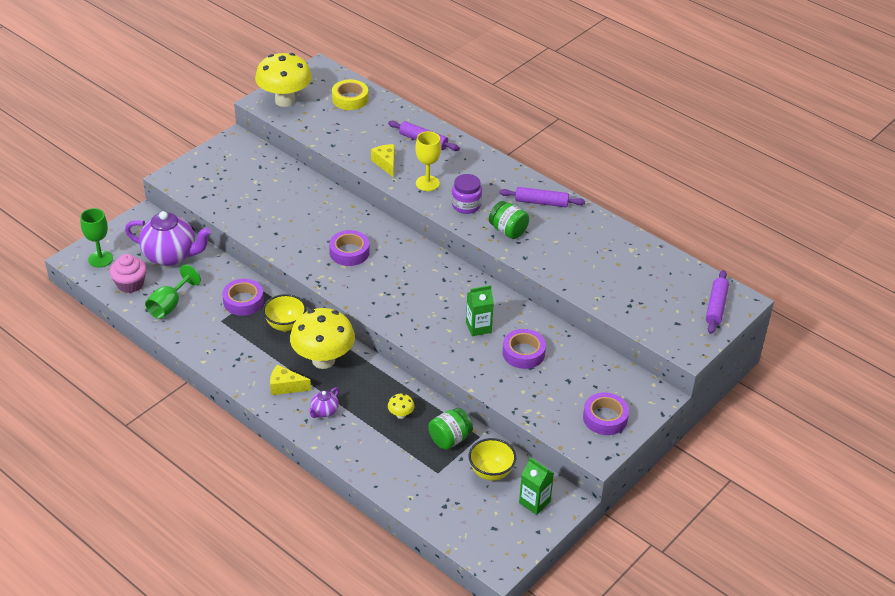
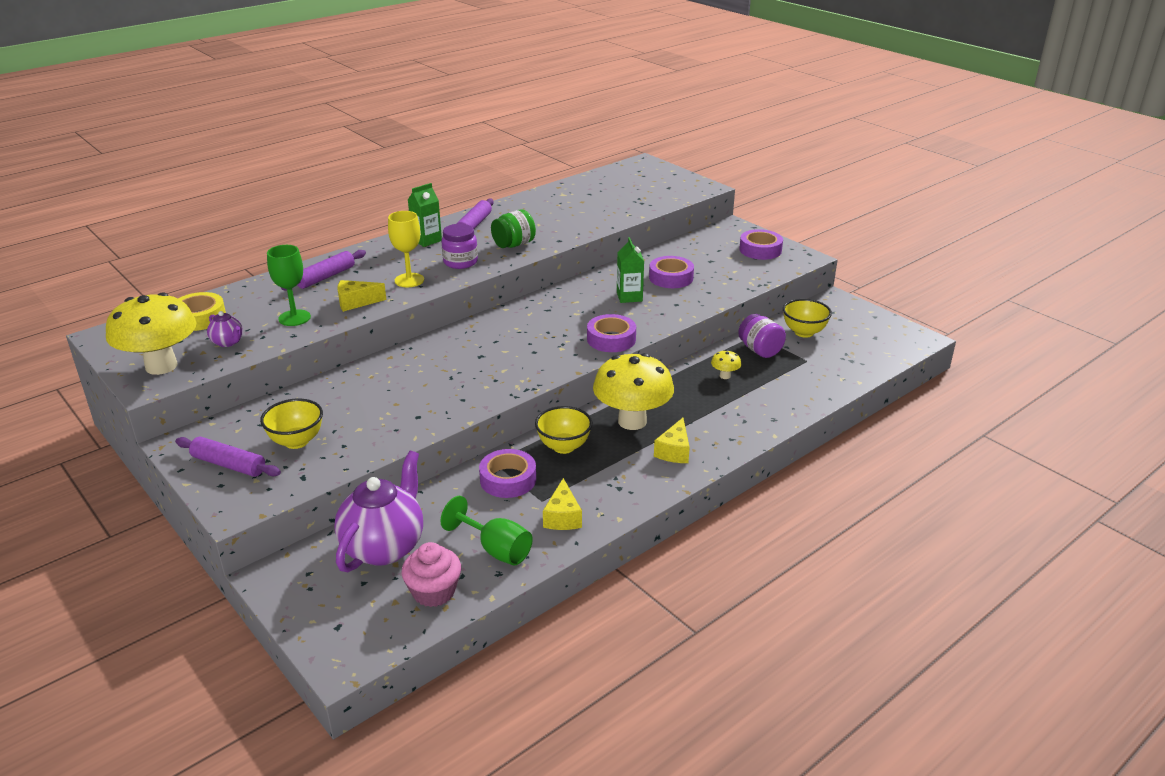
camera: 80 degrees left, 10 degrees down
(100, 259) = (357, 628): green goblet -> green goblet (294, 318)
(204, 333) = (562, 517): none -> yellow cheese
(242, 185) = (296, 441): none -> yellow bowl
(324, 412) = (718, 425): purple teapot -> purple teapot (228, 342)
(349, 252) = (479, 364): purple tape -> purple tape (611, 339)
(450, 439) = (760, 350): green jar -> purple jar
(534, 502) = (839, 314): green carton -> green carton (426, 240)
(716, 307) = (649, 171): purple rolling pin -> purple rolling pin (229, 465)

